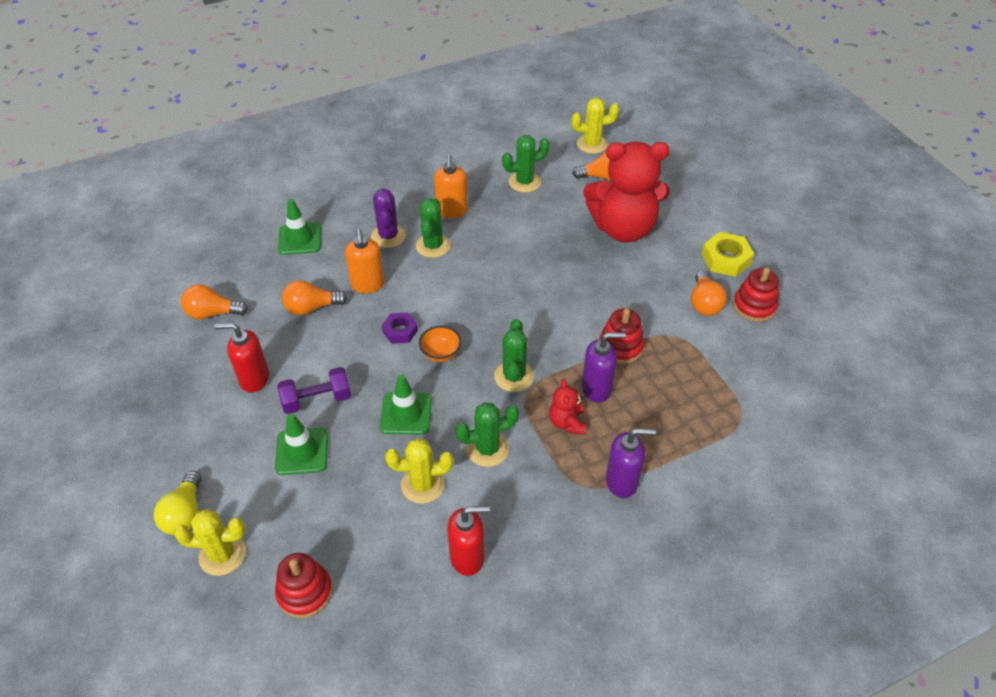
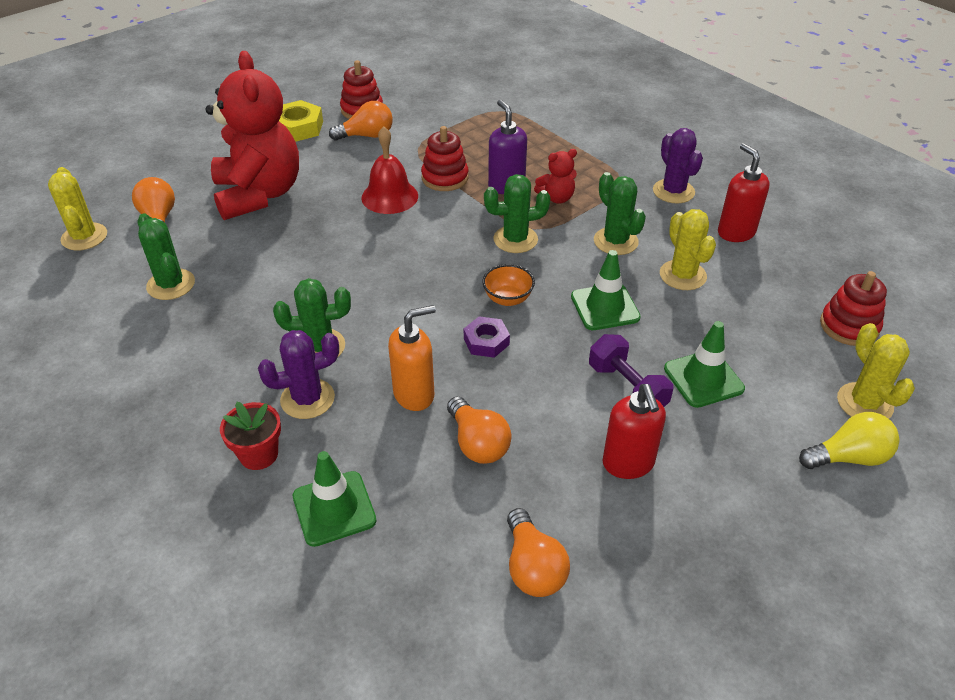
camera: 105 degrees left, 5 degrees down
(354, 213) = (259, 454): none -> red flower pot
(452, 211) = (242, 343): orange soap dispenser -> none
(552, 527) = (673, 191): none -> purple cactus
(600, 305) = (389, 196): none -> red bell
(622, 482) = (603, 161): purple soap dispenser -> none

